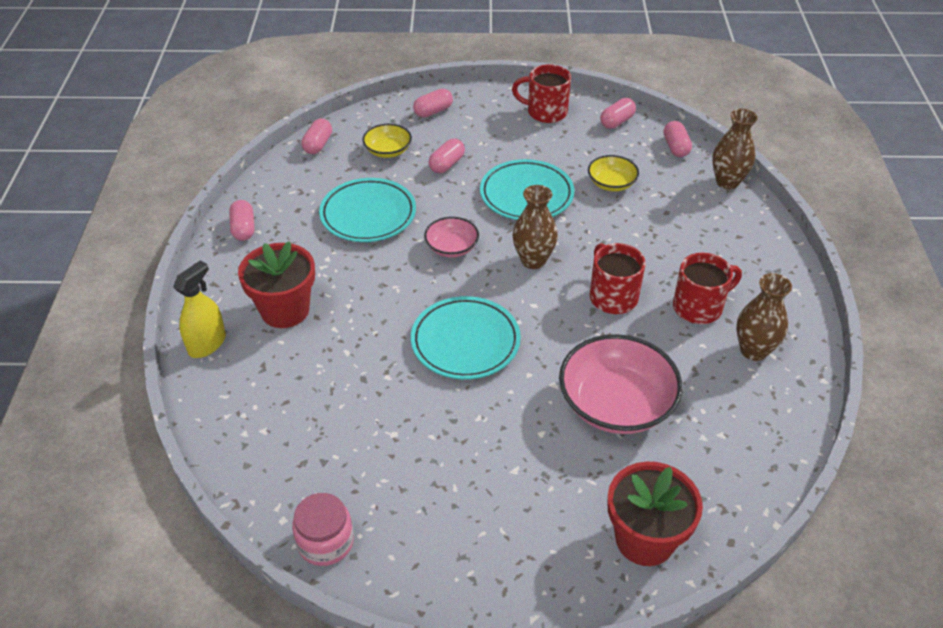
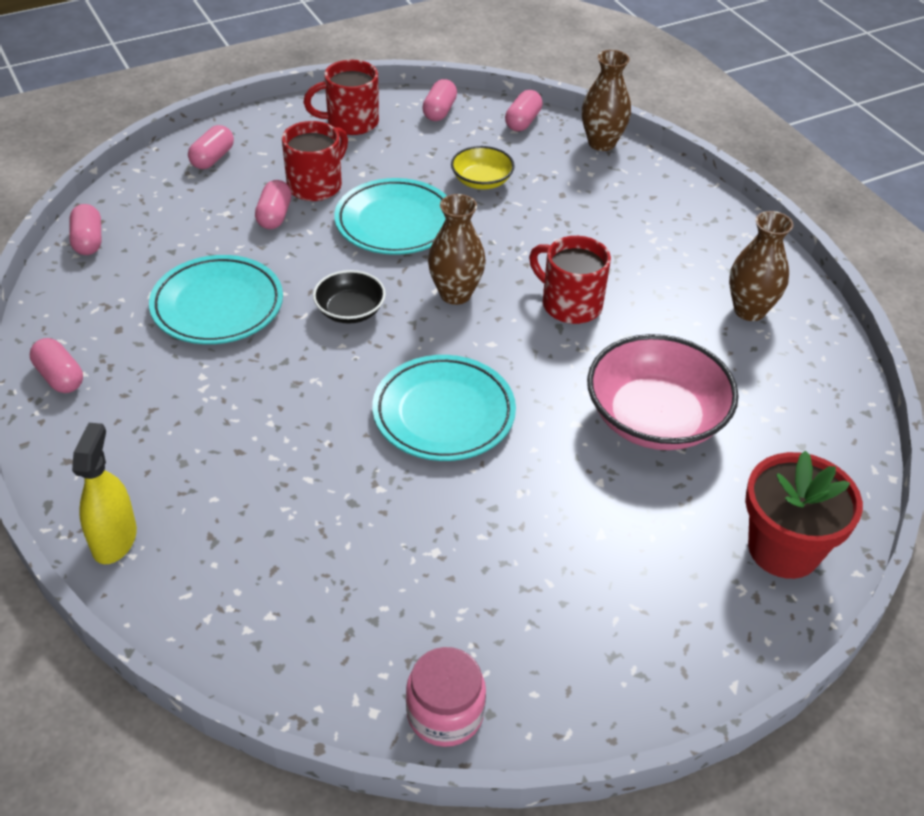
camera: 30 degrees left, 0 degrees up
(285, 310) = (191, 458): red flower pot -> none
(388, 151) = (188, 221): yellow bowl -> none
(451, 247) = (350, 311): pink bowl -> black bowl
(676, 147) = (523, 121): pink capsule -> pink capsule turned 60 degrees clockwise
(699, 307) = (665, 284): red mug -> red mug (316, 185)

